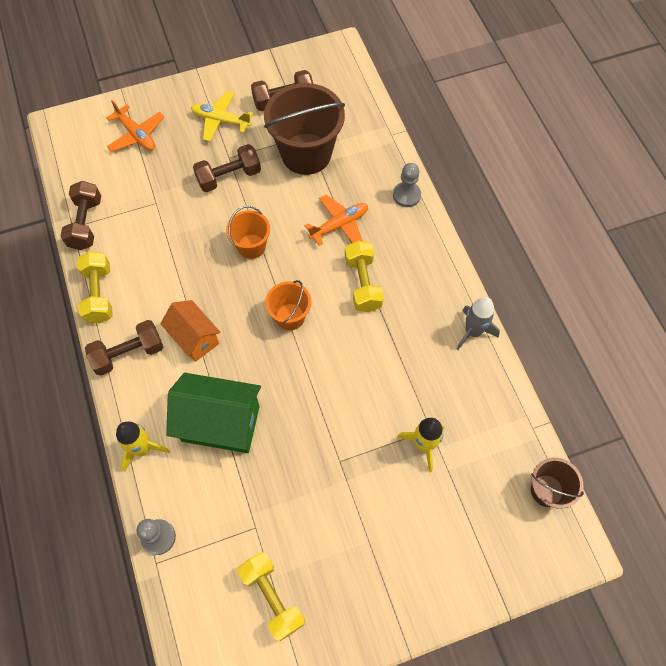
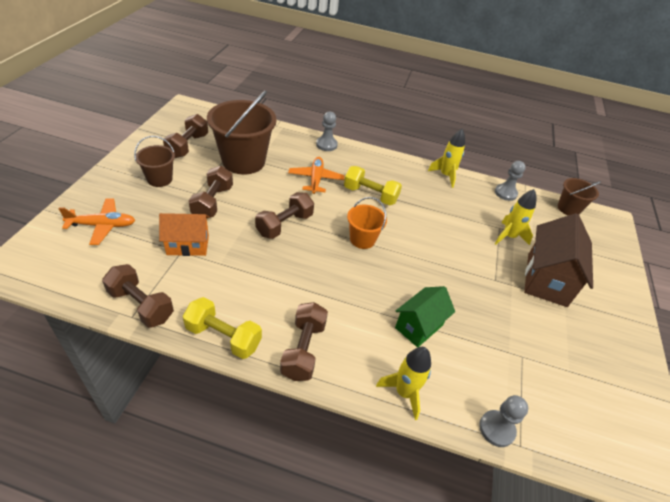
camera: 60 degrees left, 20 degrees down
(195, 338) = (330, 299): orange house -> orange house (188, 245)
(220, 423) = (419, 326): green house -> green house, size x0.63
(221, 120) = (159, 179): yellow plane -> brown bucket
(251, 246) = (284, 225): orange bucket -> brown dumbbell
(272, 597) = (586, 379): yellow dumbbell -> none
(385, 511) = (546, 279): none -> brown house
(473, 332) = (445, 175): grey rocket -> yellow rocket
(505, 408) = (505, 193): none -> grey pawn

